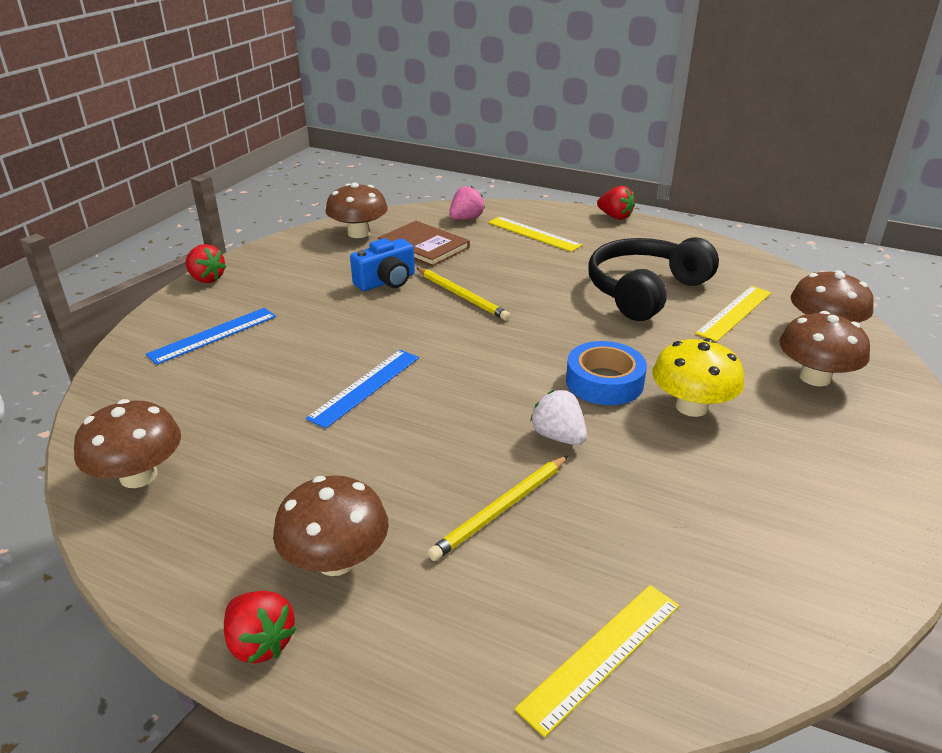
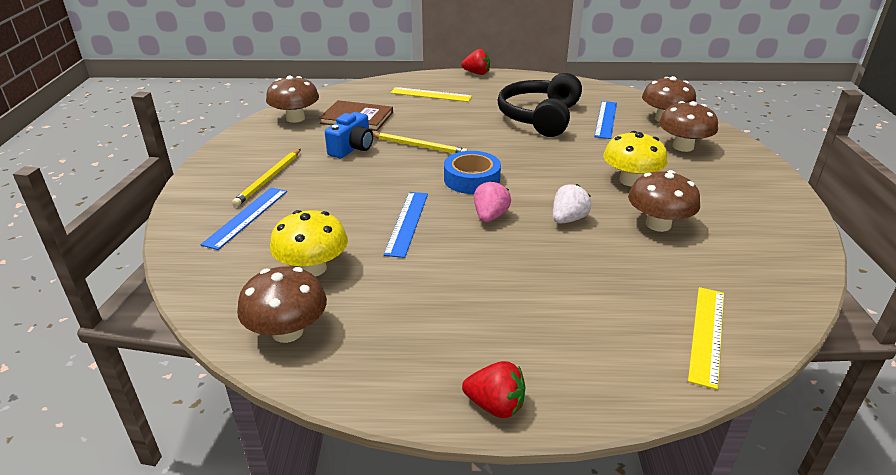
camera: 25 degrees left, 0 degrees up
(206, 279) = (196, 177): red strawberry -> none
(224, 412) = (313, 268): none -> yellow mushroom
(336, 560) = (496, 338): brown mushroom -> brown mushroom (658, 224)
(466, 219) = (371, 93): pink strawberry -> pink strawberry (490, 216)
(501, 509) = (574, 272): yellow pencil -> yellow pencil (269, 179)
(558, 436) = (568, 219): white strawberry -> white strawberry turned 105 degrees clockwise
(604, 382) = (566, 179): blue tape -> blue tape (472, 179)
(734, 313) = (606, 119): yellow ruler -> blue ruler

